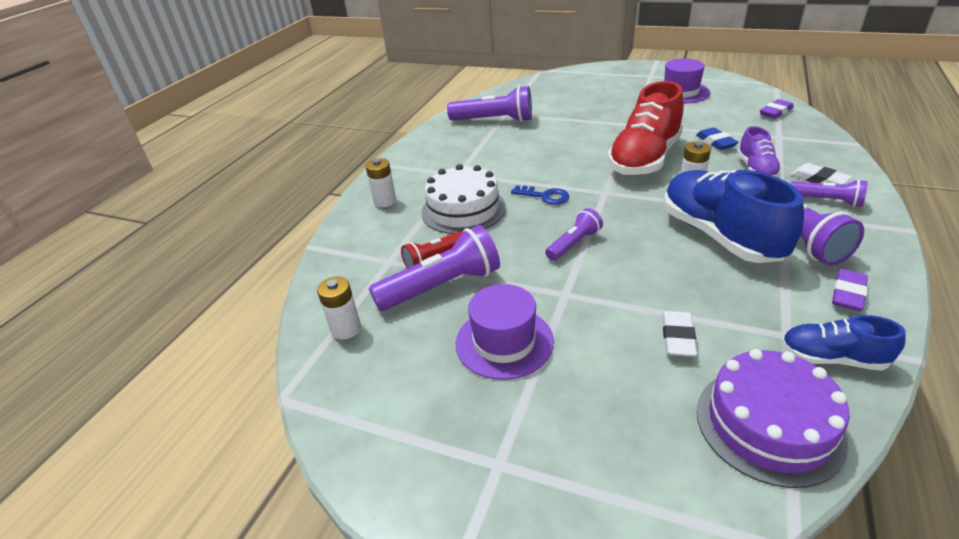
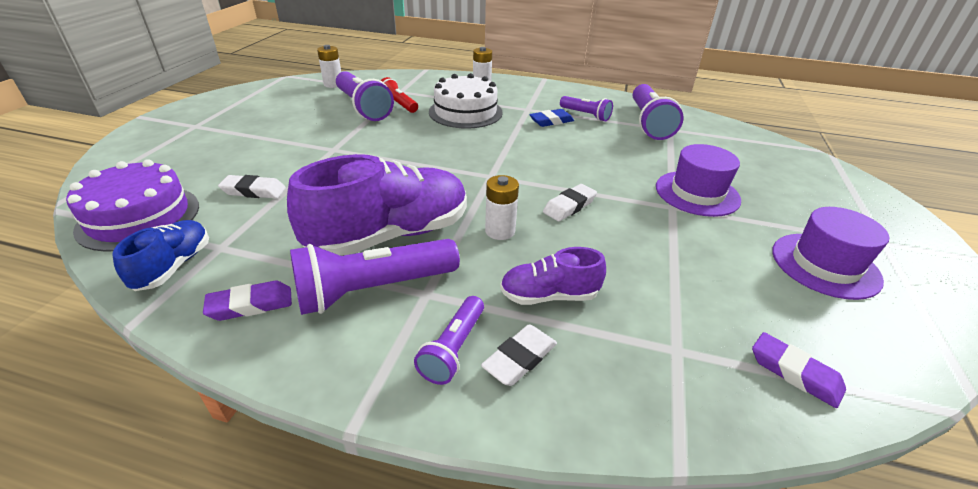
camera: 80 degrees right, 0 degrees up
(504, 342) = (292, 127): purple hat -> purple hat (697, 193)
(544, 196) = (484, 145): blue key -> none
(574, 244) = (400, 155): purple flashlight -> purple flashlight (585, 115)
(644, 159) = (569, 206): red shoe -> white eraser
(716, 142) = (634, 272): blue eraser -> blue eraser (551, 121)
(719, 236) = (390, 235): blue shoe -> purple shoe
(848, 294) = (250, 305): purple eraser -> purple eraser turned 45 degrees counterclockwise

